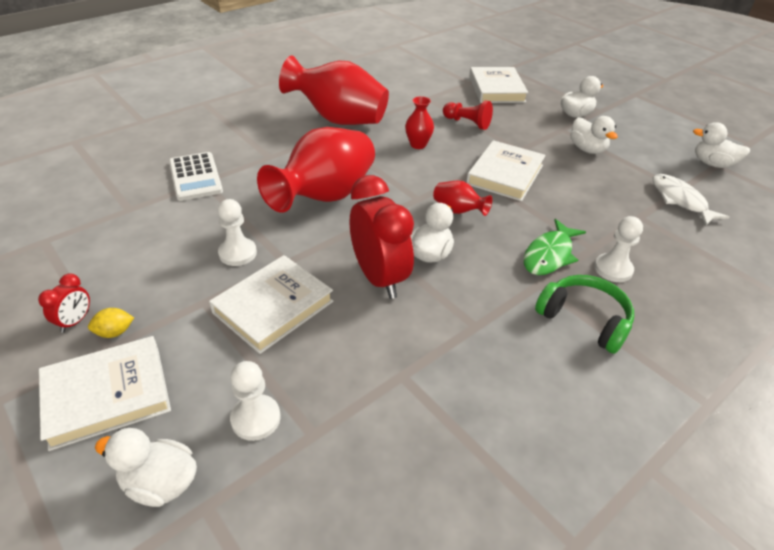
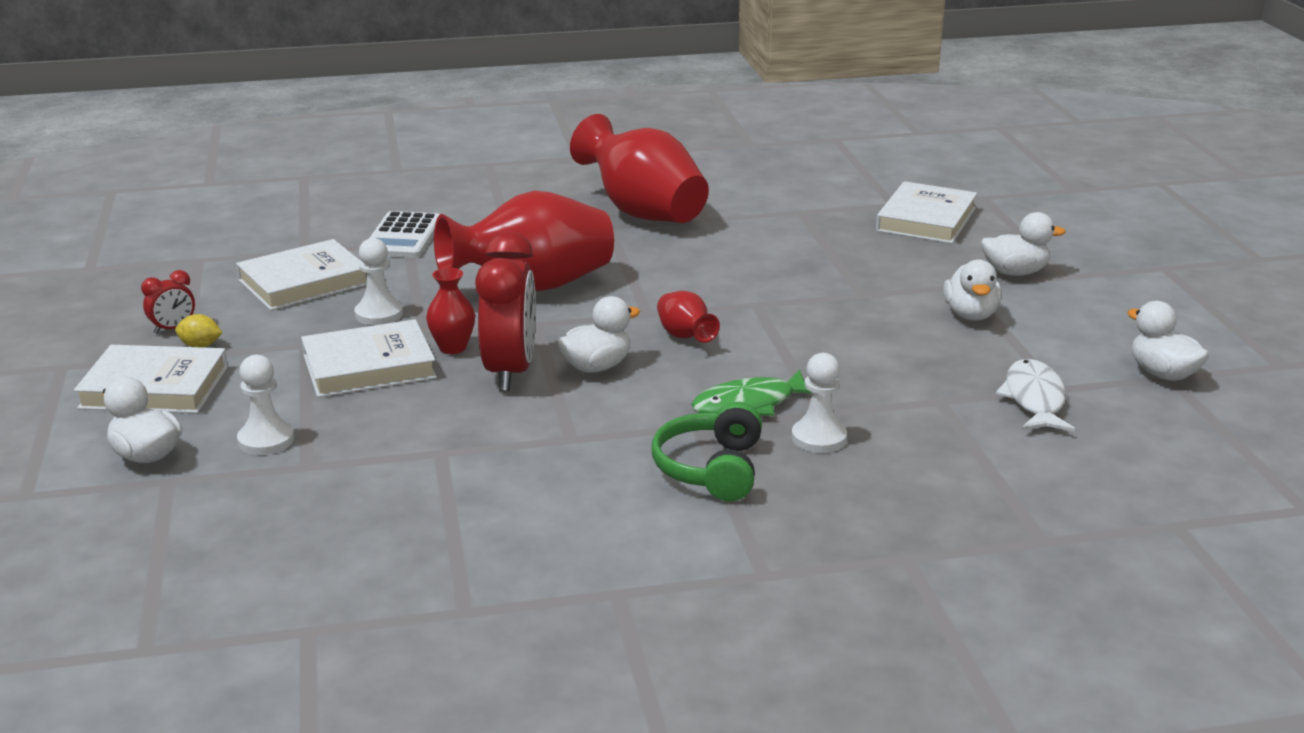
camera: 30 degrees right, 15 degrees down
(418, 145) = (718, 260): red vase -> red vase (452, 347)
(467, 123) = (823, 250): red pawn -> none
(505, 174) = (801, 316): white book -> white book (303, 282)
(584, 319) = (711, 469): green headphones -> green headphones turned 150 degrees counterclockwise

